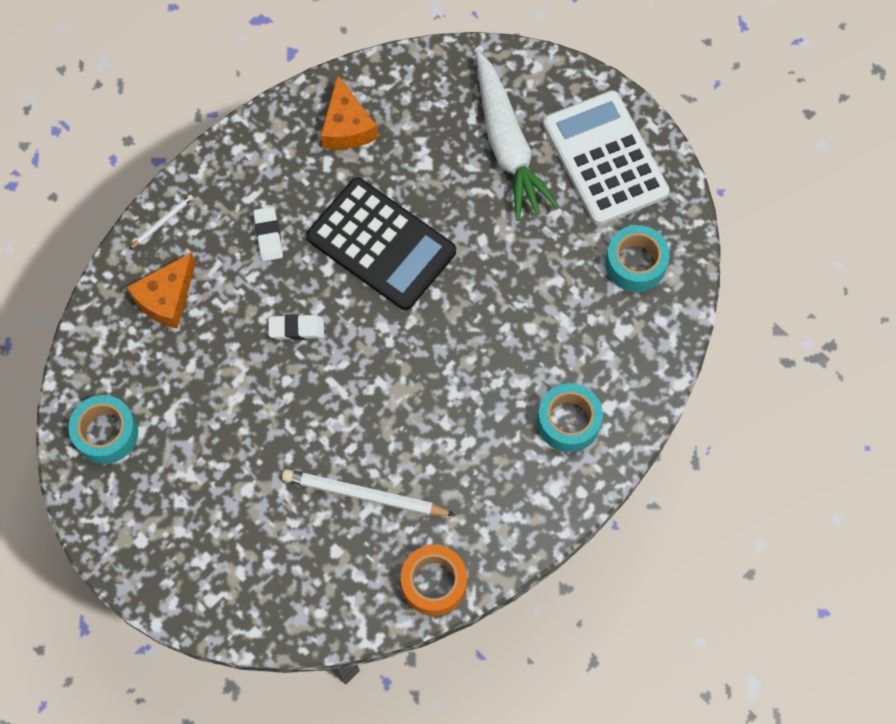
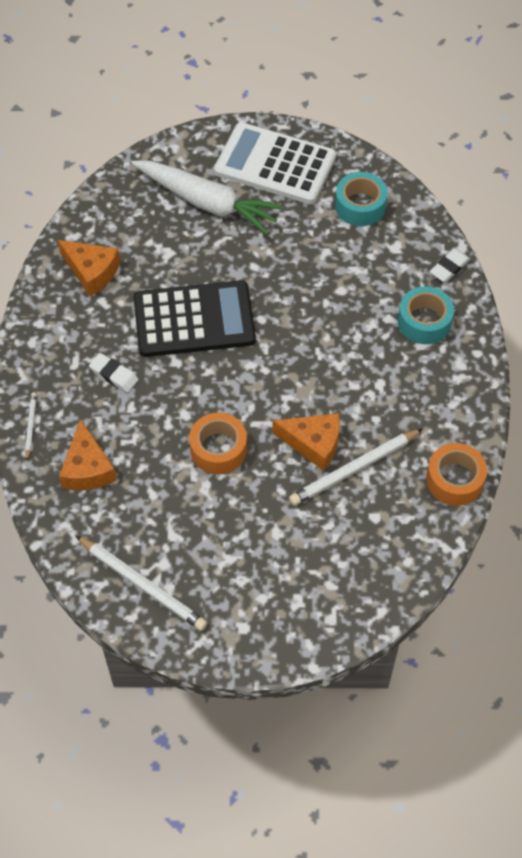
camera: 45 degrees left, 10 degrees down
(106, 433) = (142, 585): turquoise tape -> white pencil
(279, 376) = (218, 449): none -> orange tape
(296, 328) = (197, 412): white eraser -> white eraser (449, 267)
(357, 442) = (313, 443): none -> orange cheese

